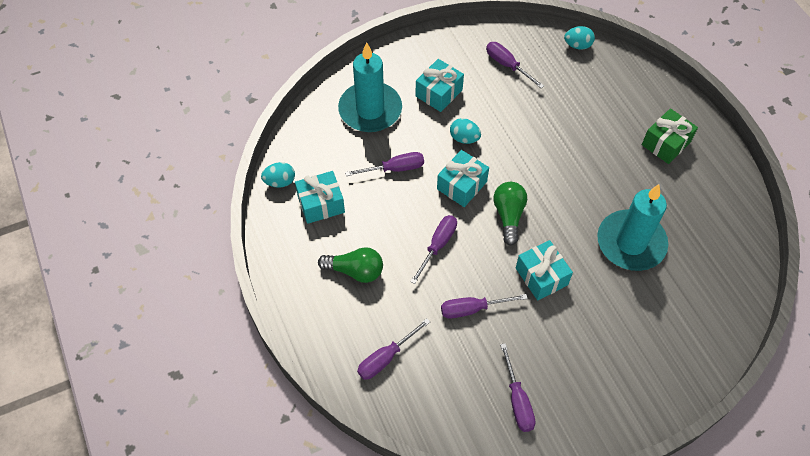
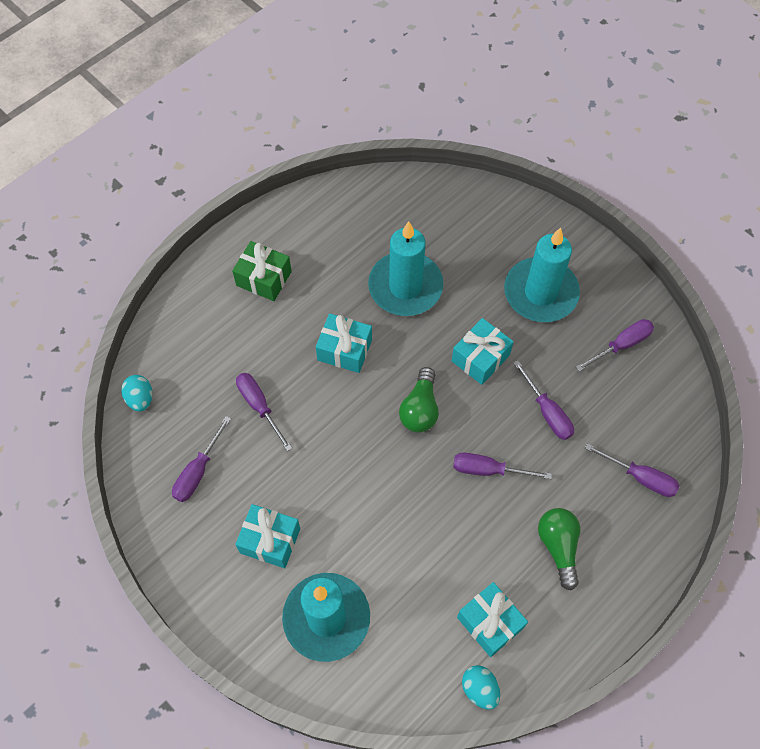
camera: 110 degrees left, 5 degrees up
(394, 169) = (405, 553): purple screwdriver -> purple screwdriver (259, 406)
(461, 185) = (399, 469): turquoise gift -> turquoise gift (344, 350)
(464, 138) = (331, 487): turquoise egg -> none
(508, 216) = (420, 409): green light bulb -> green light bulb turned 60 degrees counterclockwise
(594, 352) = (540, 293): none -> turquoise candle

